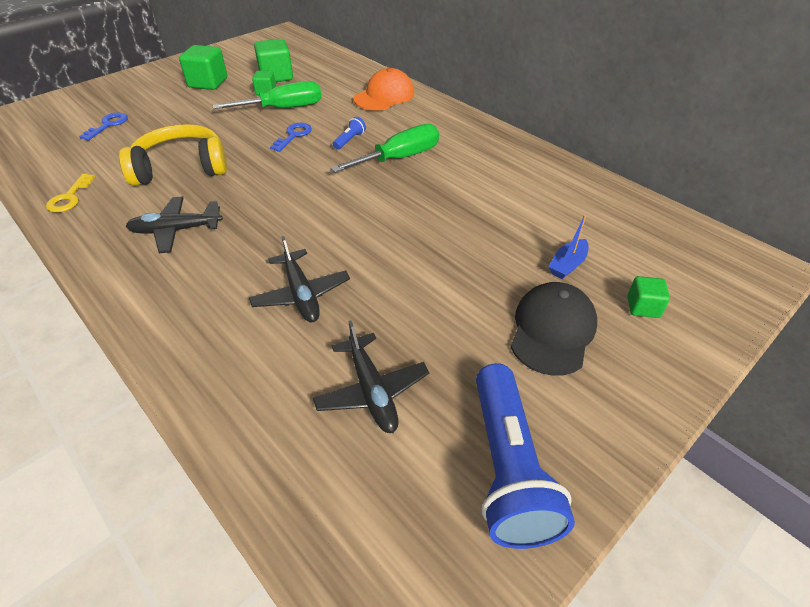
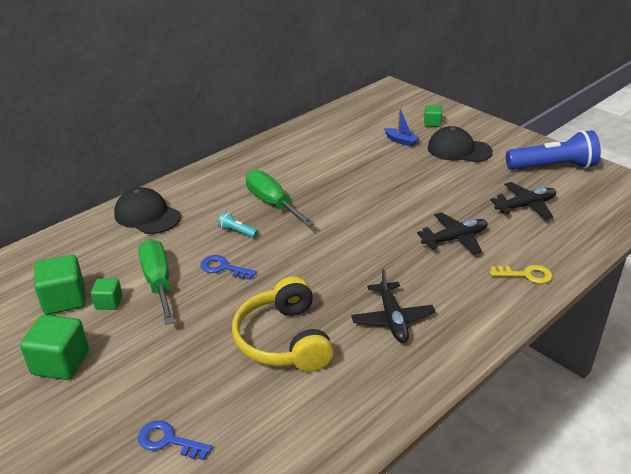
camera: 90 degrees left, 10 degrees down
(70, 197) = (345, 420): yellow key -> yellow key (526, 275)
(349, 140) = (237, 232): blue flashlight -> turquoise flashlight
(384, 96) = (147, 215): orange cap -> black cap

